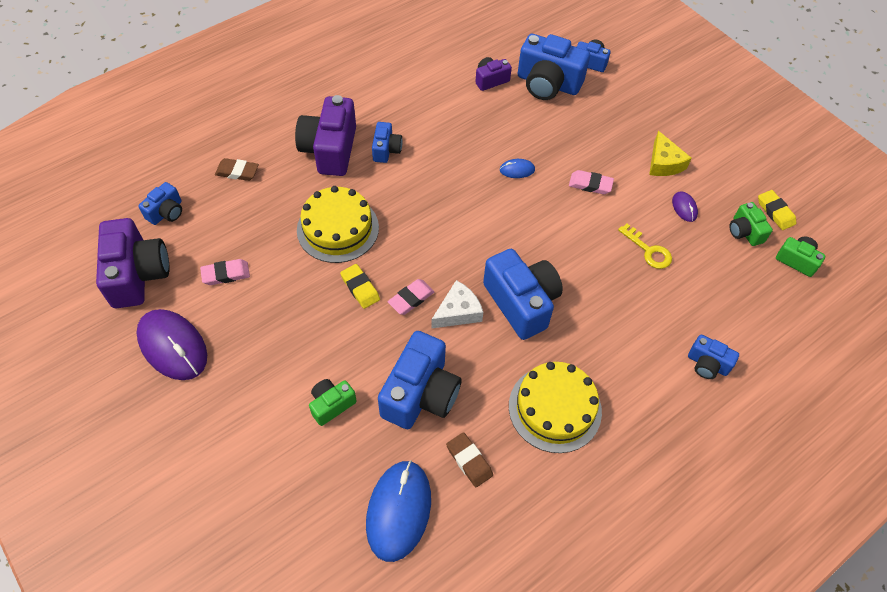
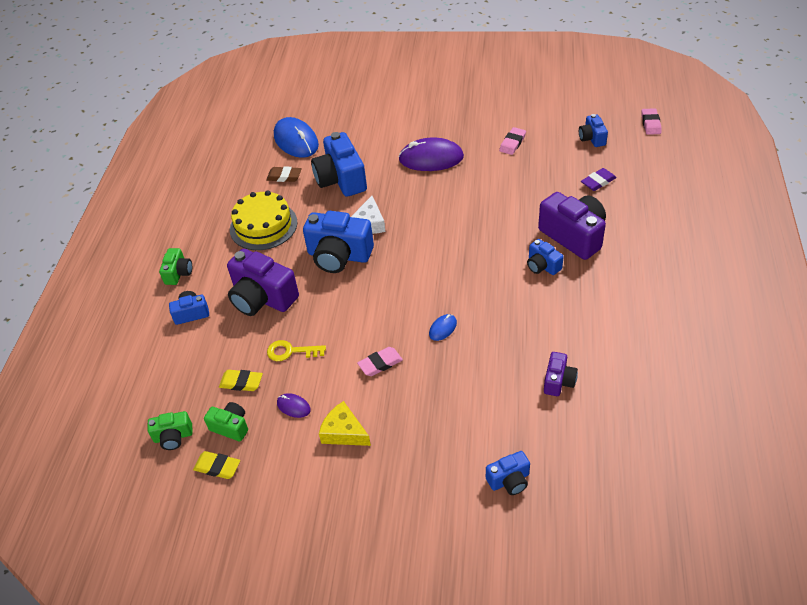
camera: 140 degrees right, 10 degrees down
(138, 274) = (551, 111): purple camera -> purple camera (262, 298)
(173, 346) = (484, 107): purple mouse -> purple mouse (431, 158)
(237, 172) = (598, 182): brown eraser -> purple eraser
(331, 405) = (378, 145): green camera -> green camera (178, 273)
(338, 228) = (495, 204): yellow cake -> none
(360, 288) = (437, 191): yellow eraser -> yellow eraser (241, 382)
(411, 299) = (403, 208): pink eraser -> pink eraser (650, 124)
(548, 84) = (514, 421): blue camera -> none

